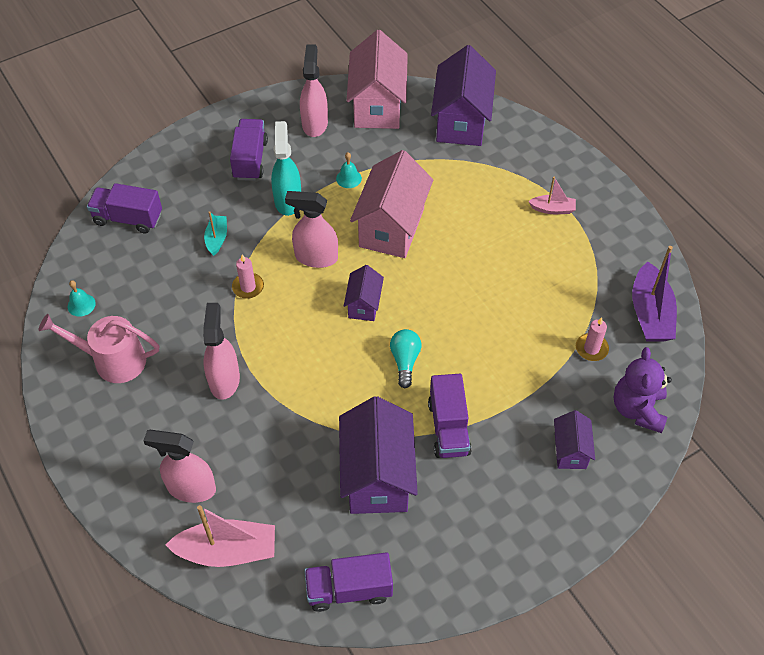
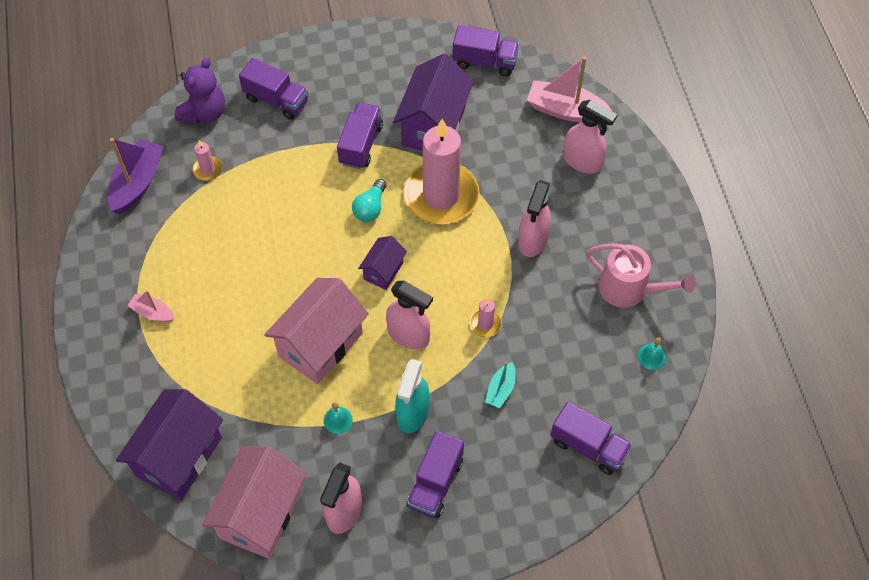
camera: 160 degrees left, 5 degrees up
(337, 397) = (441, 196): none -> pink candle
(570, 451) = (276, 100): purple house -> purple truck

